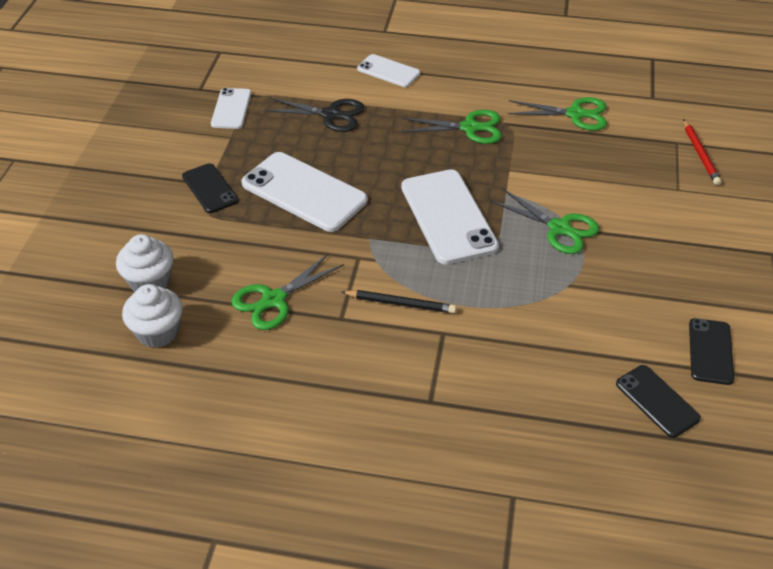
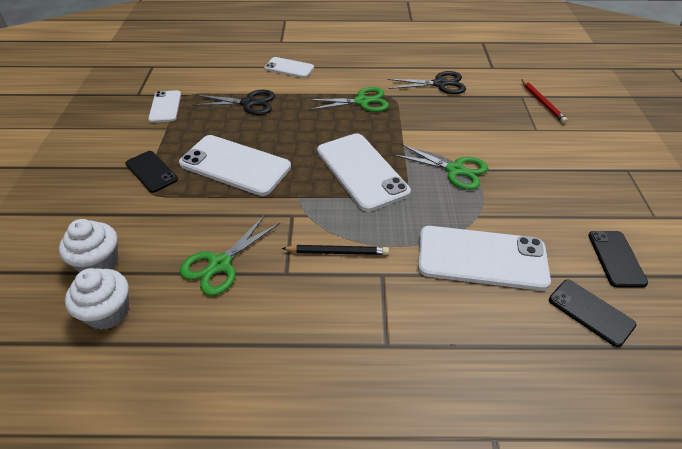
camera: 10 degrees left, 0 degrees up
(557, 330) = (481, 258): none -> white phone
(575, 114) = (440, 84): green scissors -> black scissors

